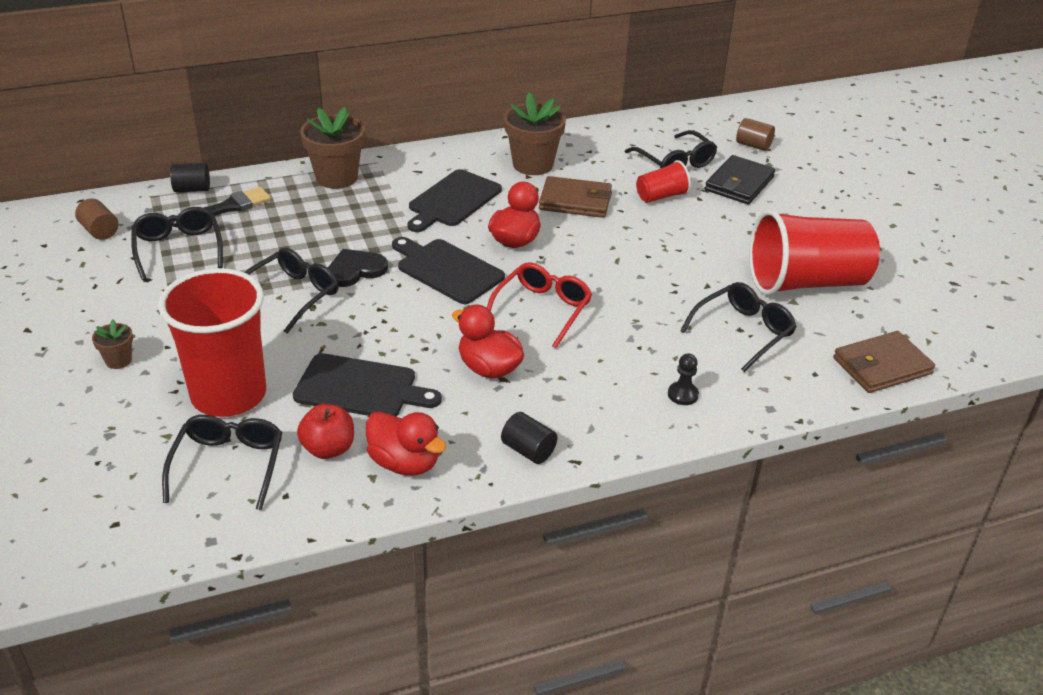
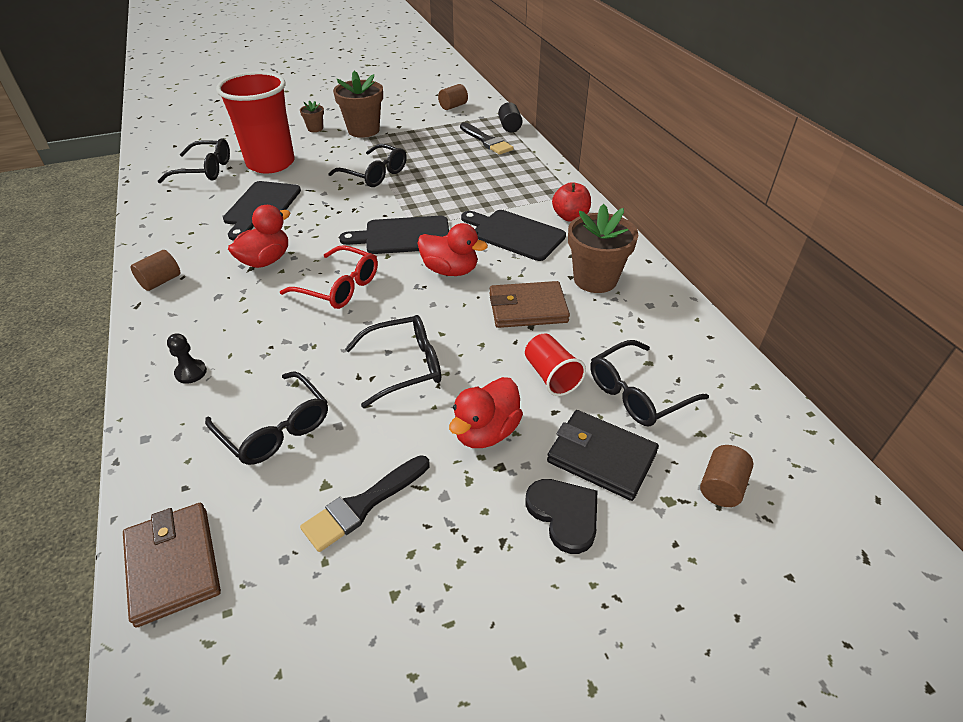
camera: 90 degrees right, 5 degrees up
(178, 249) = (433, 131): black glasses -> black glasses (404, 366)
(328, 449) = (203, 200): red apple -> red apple (570, 217)
(336, 177) = (540, 178): brown flower pot -> brown flower pot (363, 130)
(355, 270) = (405, 195): black heart -> black heart (564, 514)
(404, 463) = (175, 229): red duck -> red duck (486, 432)
(447, 270) = (403, 236): black cutting board -> black cutting board turned 135 degrees counterclockwise
(528, 450) = (161, 281): black cylinder -> brown cylinder
(575, 201) = (527, 308): brown wallet -> brown wallet turned 75 degrees clockwise
(806, 282) = (363, 505): red cup -> black brush

